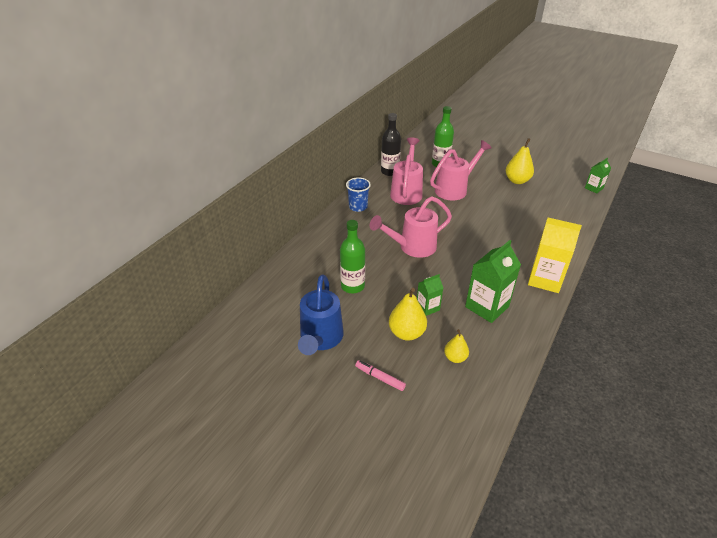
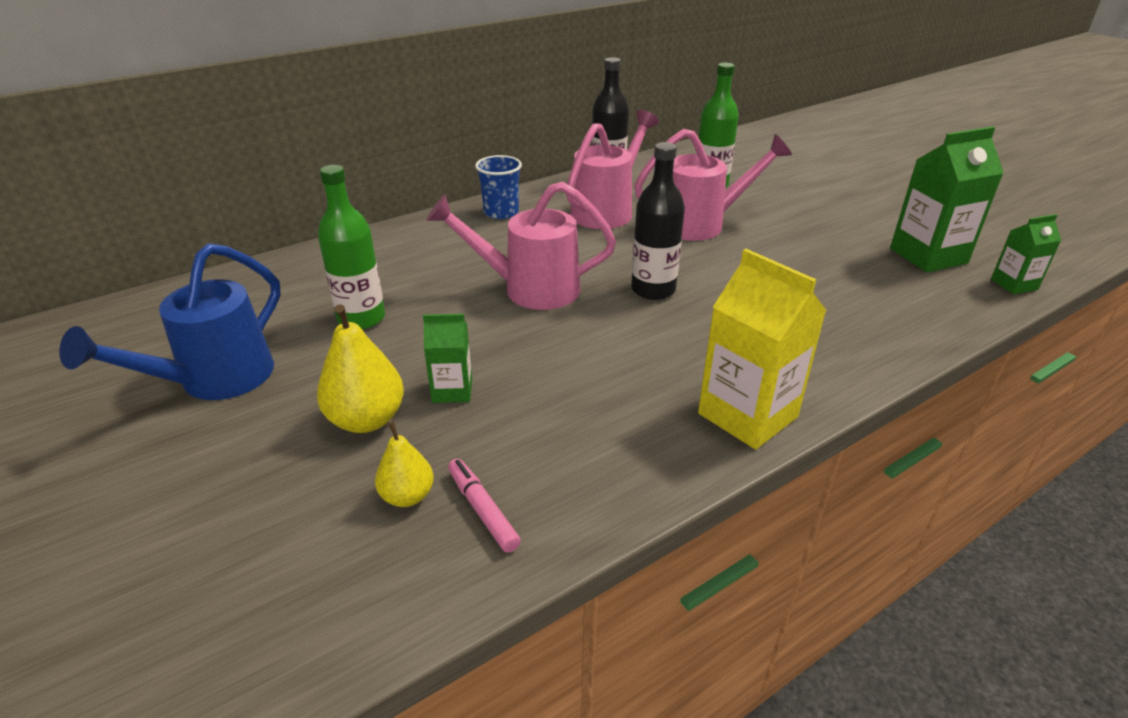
camera: 25 degrees right, 5 degrees down
(380, 378) = (232, 479): pink marker -> pink marker (482, 510)
(464, 231) = (653, 290): none -> black bottle
(487, 307) = (569, 425): green carton -> green carton (928, 256)
(517, 181) = (842, 237): yellow pear -> none

